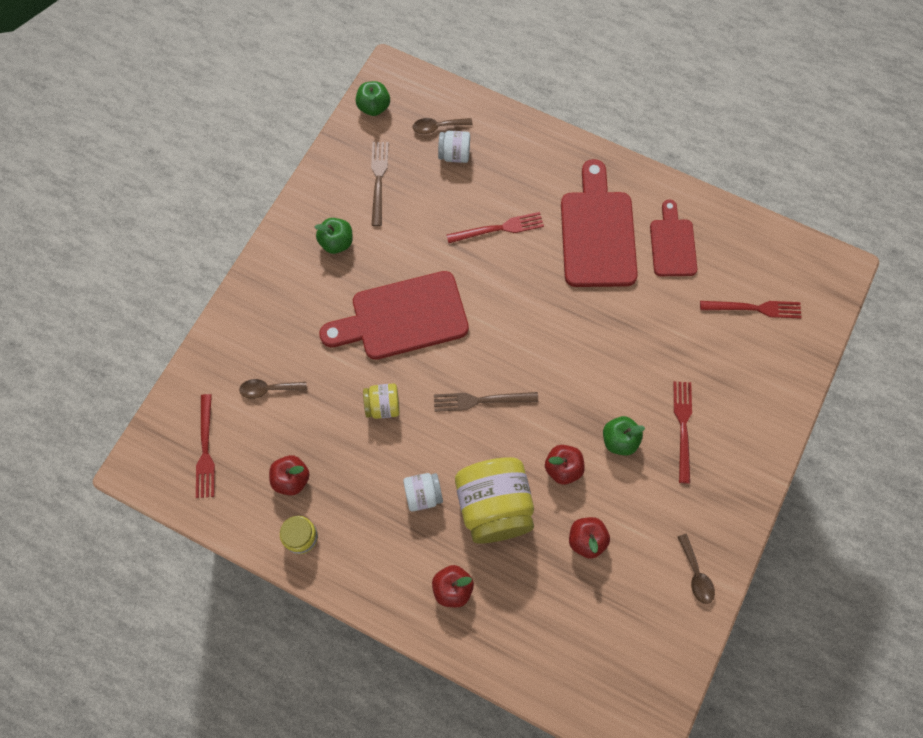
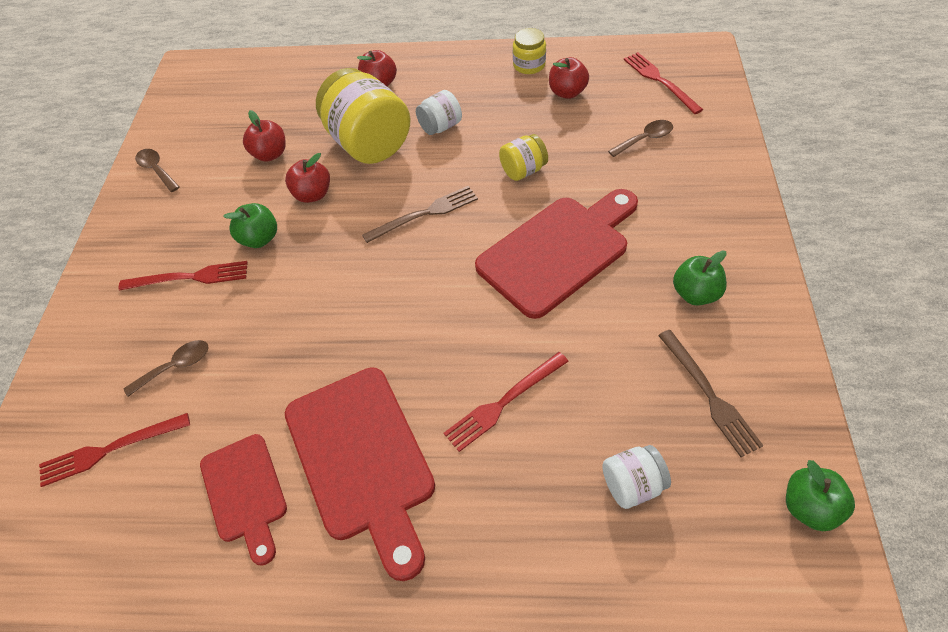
camera: 160 degrees right, 15 degrees down
(437, 127) = (688, 520): brown spoon -> brown spoon (175, 367)
(683, 427) = (189, 277): red fork -> red fork turned 75 degrees counterclockwise

